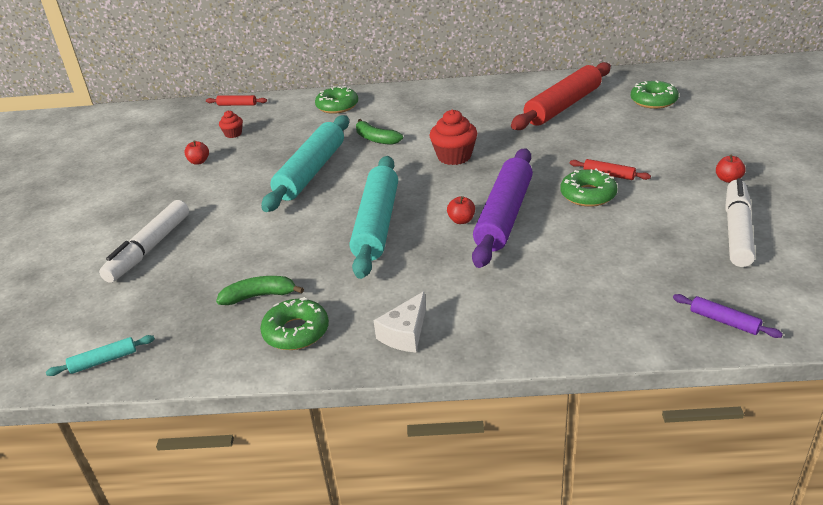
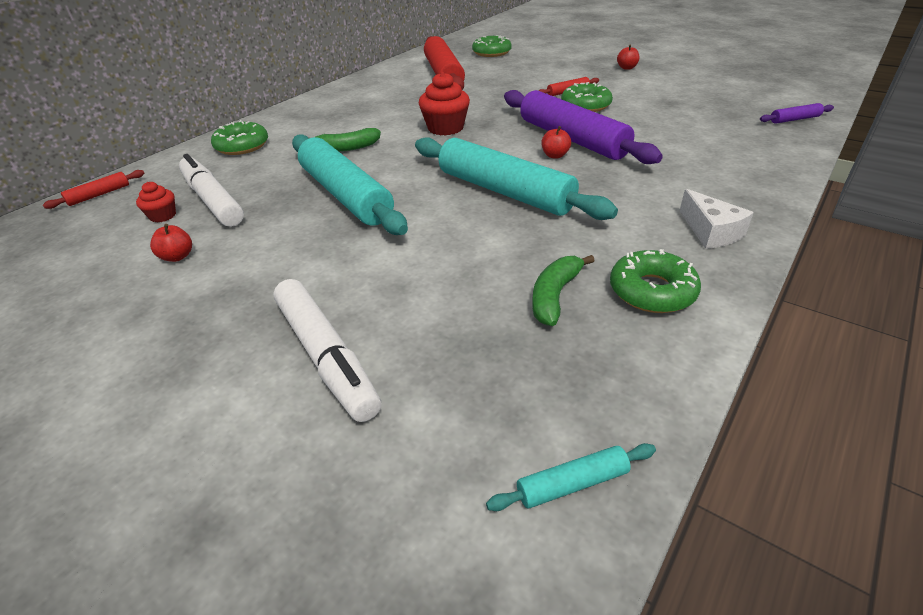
camera: 55 degrees left, 5 degrees up
(103, 361) = (572, 484): turquoise rolling pin -> turquoise rolling pin turned 60 degrees clockwise
(737, 230) = (691, 84): white marker -> white marker (213, 200)

